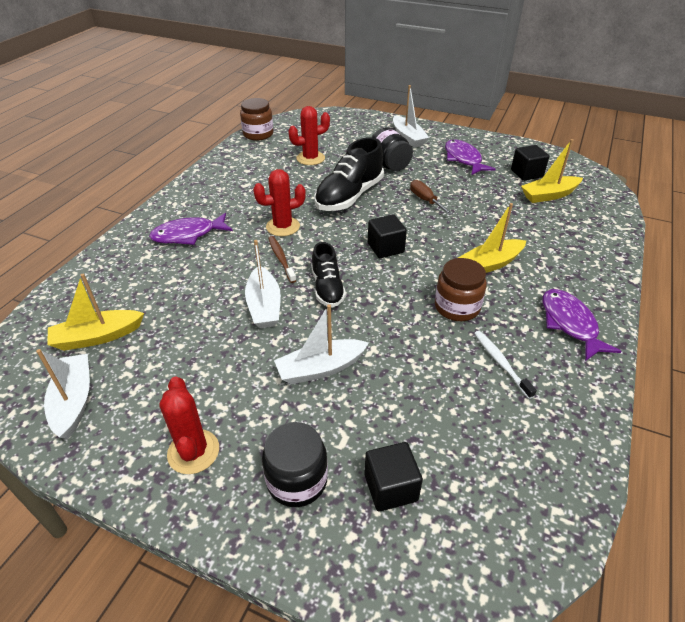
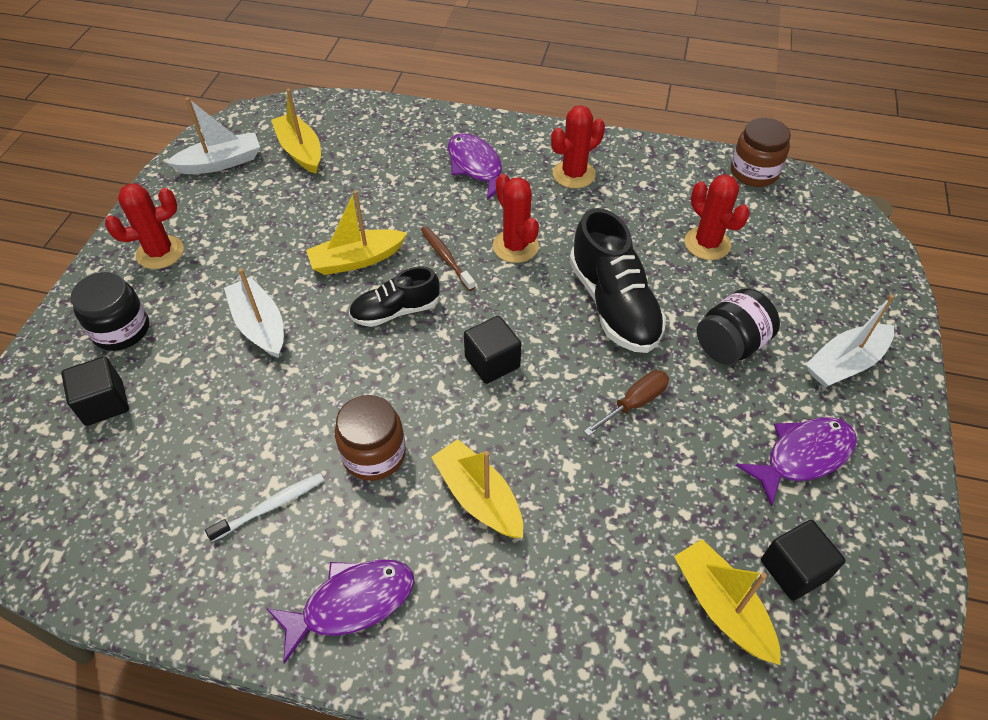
camera: 80 degrees right, 10 degrees up
(222, 194) = (574, 174): none -> red cactus
(264, 306) = (356, 260): white boat -> yellow boat
(281, 259) = (446, 258): brown toothbrush -> brown toothbrush turned 90 degrees counterclockwise
(349, 196) = (613, 305): black shoe -> black shoe turned 135 degrees counterclockwise

